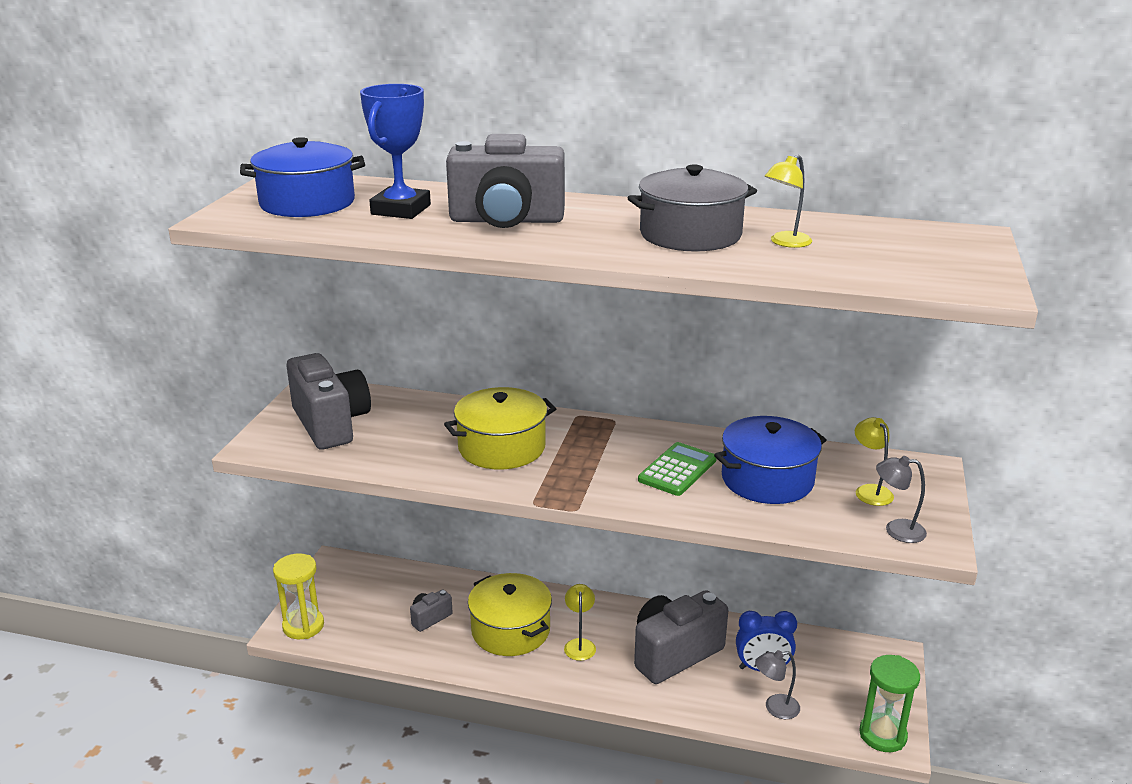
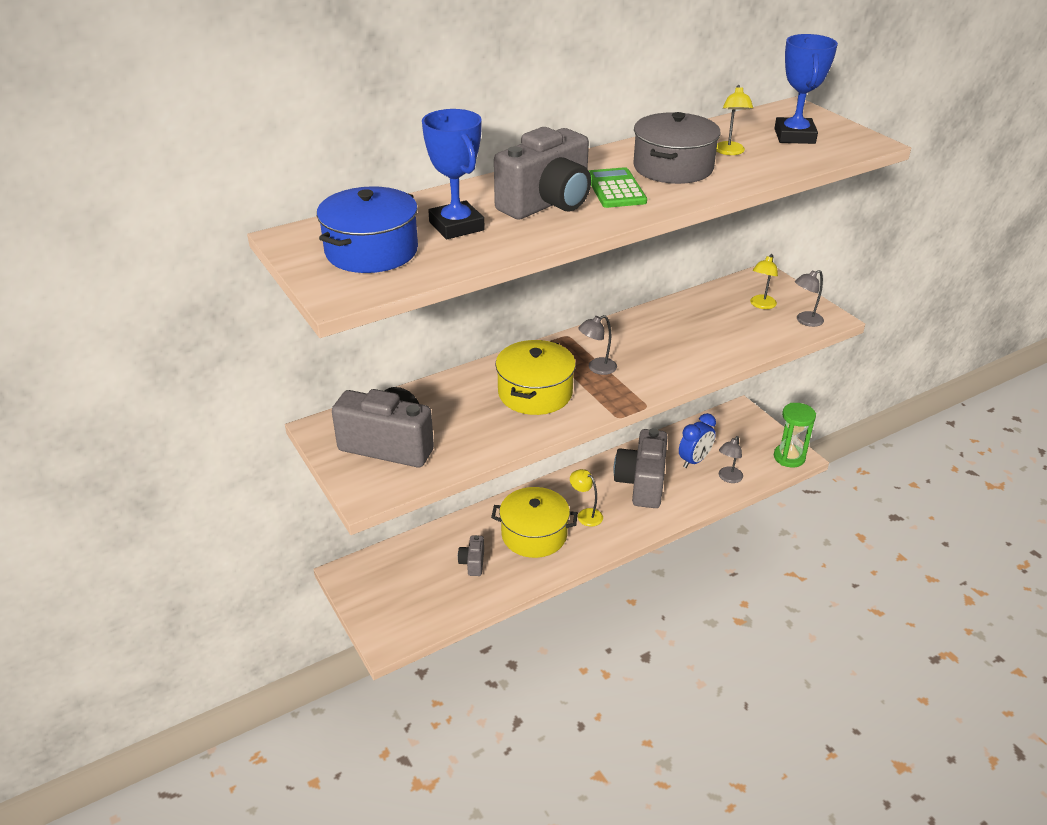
camera: 45 degrees left, 10 degrees up
(303, 626) = (394, 630): yellow hourglass -> none
(590, 457) = (597, 368): none -> grey lamp
(677, 470) = (656, 348): green calculator -> green calculator (615, 189)
(767, 479) = (707, 327): blue pot -> none
(870, 491) = (761, 305): yellow lamp -> yellow lamp turned 90 degrees counterclockwise
(900, 254) = (794, 136): none -> blue trophy

